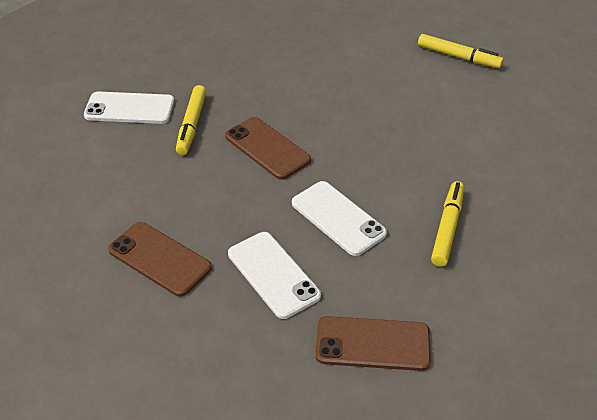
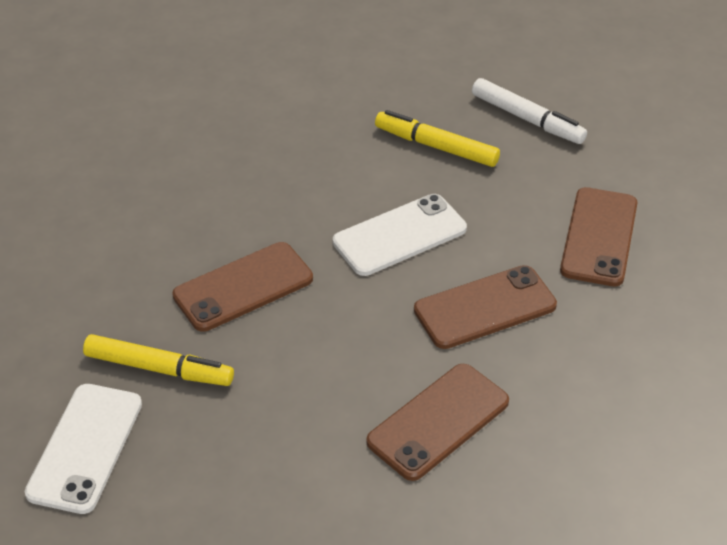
camera: 80 degrees left, 0 degrees up
(273, 274) = (485, 308): white phone -> brown phone
(458, 57) = (115, 70): yellow marker -> none
(509, 283) = (527, 119): none -> white marker

